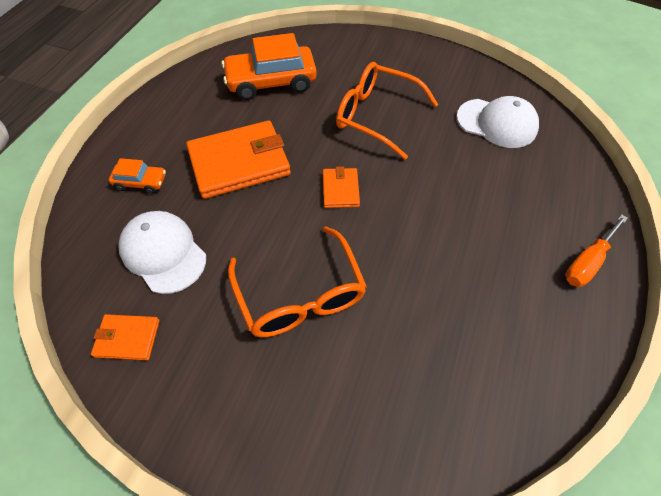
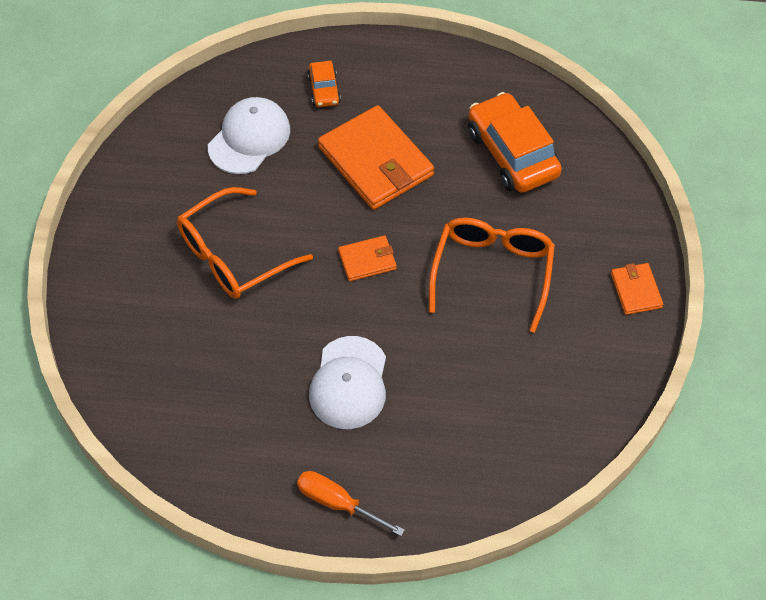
camera: 75 degrees right, 0 degrees up
(127, 338) = (162, 145): orange wallet -> orange wallet (636, 290)
(496, 123) = (526, 403): white cap -> white cap (349, 383)

